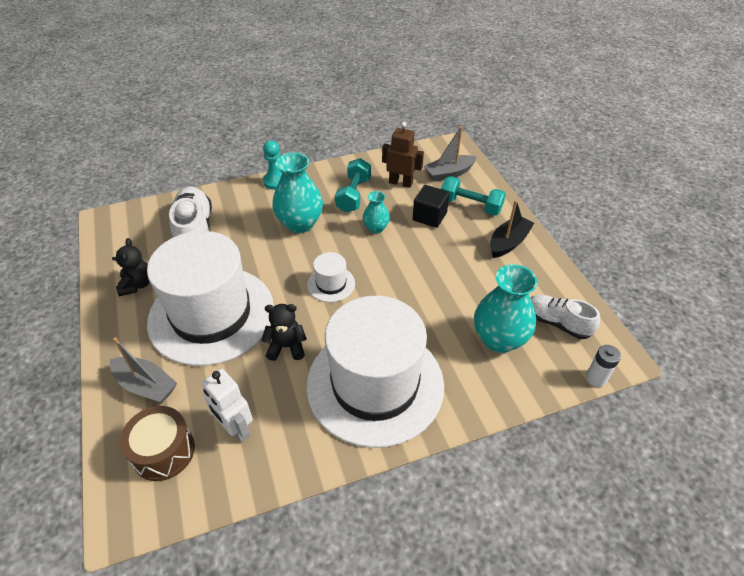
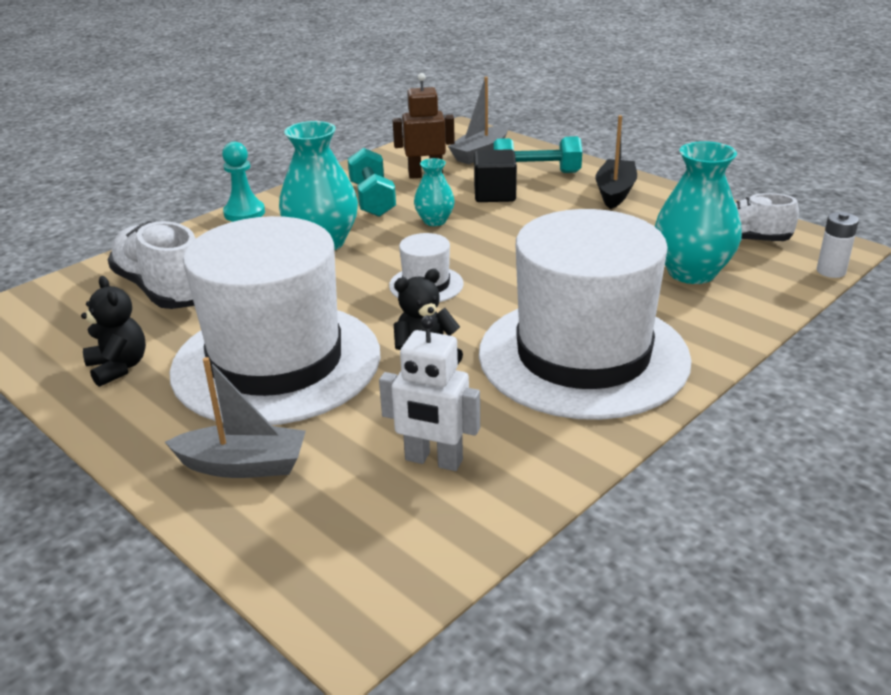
camera: 25 degrees left, 15 degrees down
(164, 451) = (345, 522): brown drum -> none

